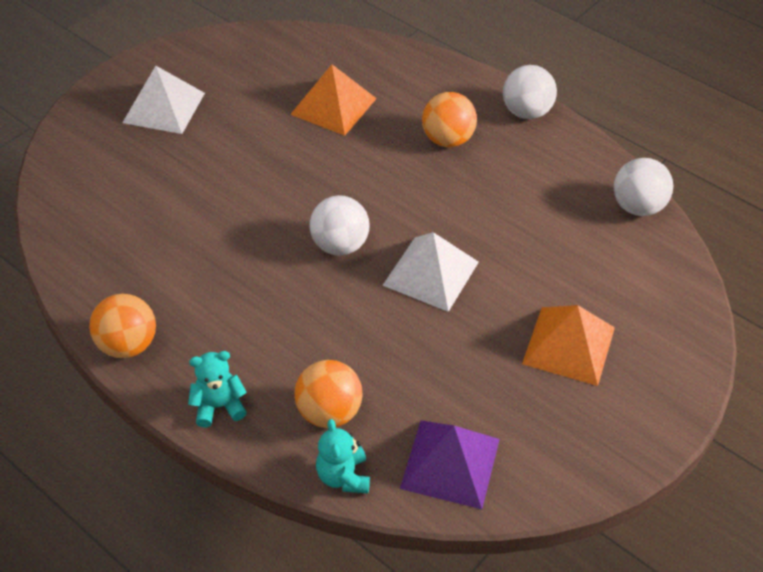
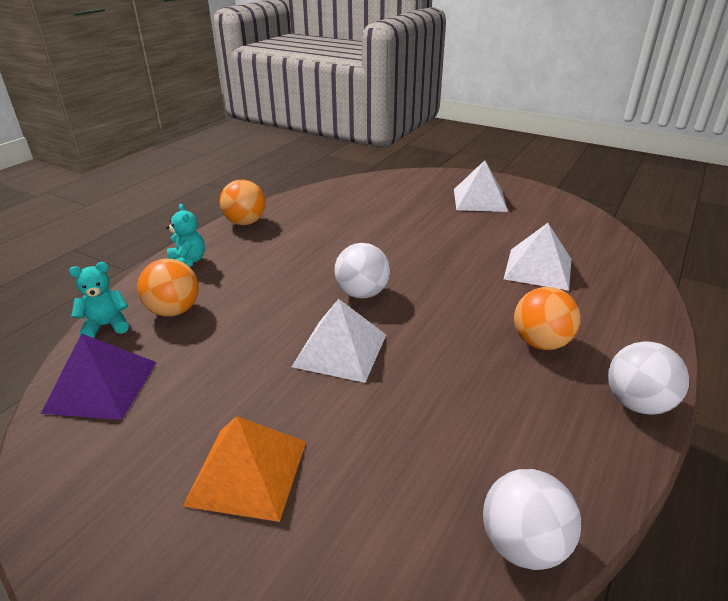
camera: 80 degrees right, 15 degrees down
(333, 106) = (538, 268): orange pyramid -> white pyramid

